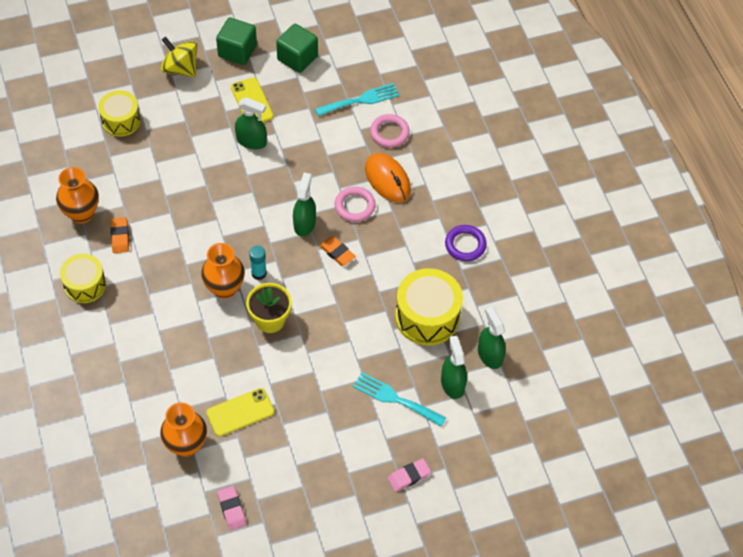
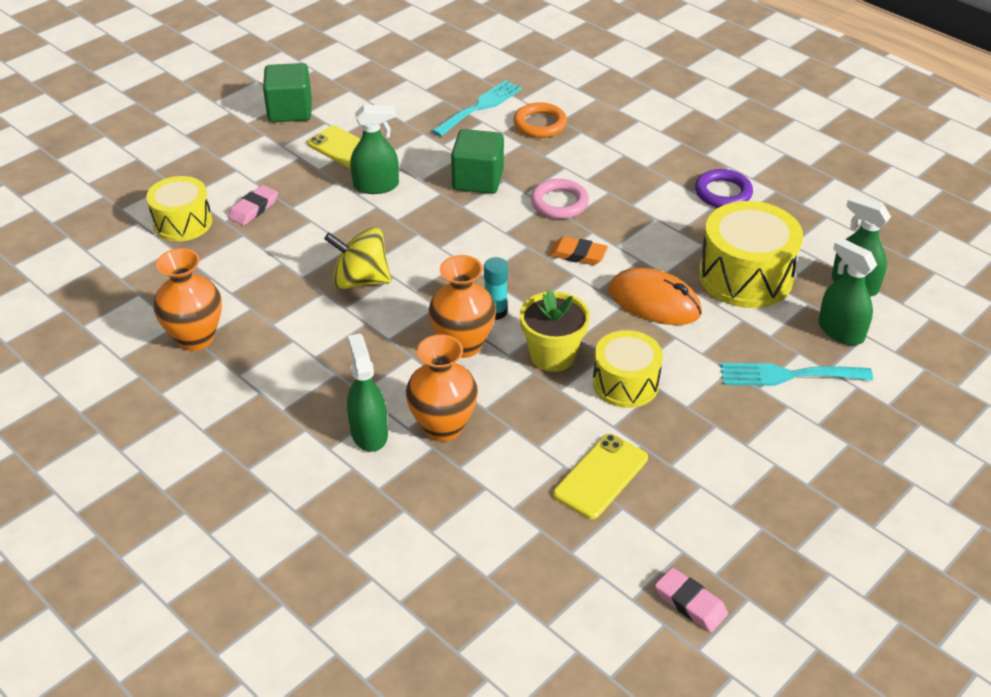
camera: 25 degrees left, 15 degrees down
(85, 285) = (258, 416): yellow drum -> yellow drum (625, 383)
(120, 237) = (271, 343): orange eraser -> none
(180, 68) = (228, 148): yellow spinning top -> yellow spinning top (360, 280)
(186, 445) = (557, 550): orange vase -> orange vase (443, 427)
(297, 58) = (371, 94): green cube -> green cube (478, 180)
(304, 223) = (511, 241): green spray bottle -> green spray bottle (369, 433)
(387, 179) = (576, 165): orange mouse -> orange mouse (654, 302)
(389, 133) = (540, 124): pink ring -> orange ring
(409, 476) = (886, 453): pink eraser -> pink eraser (253, 209)

